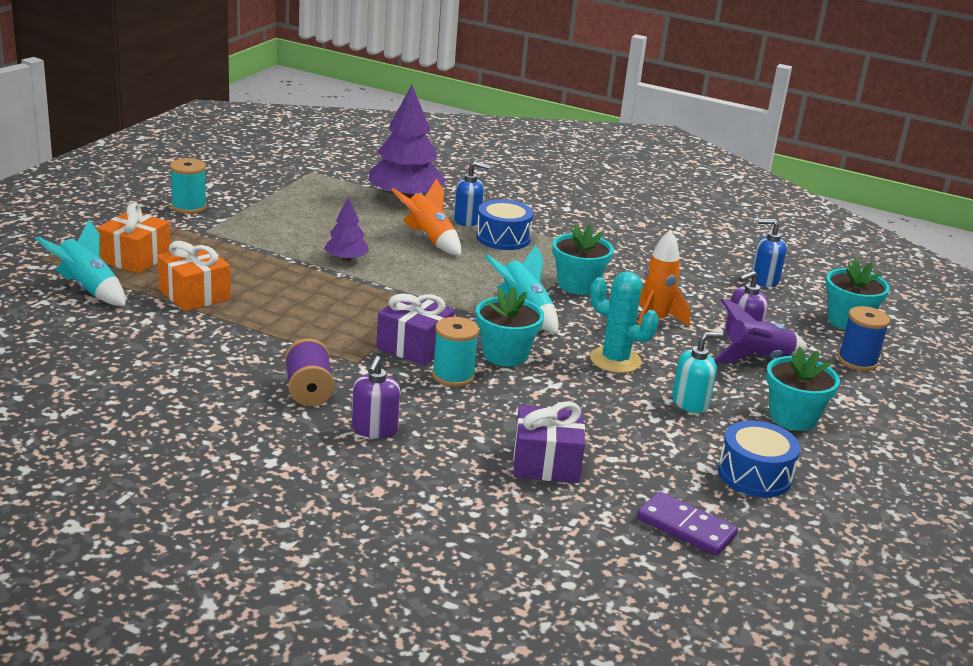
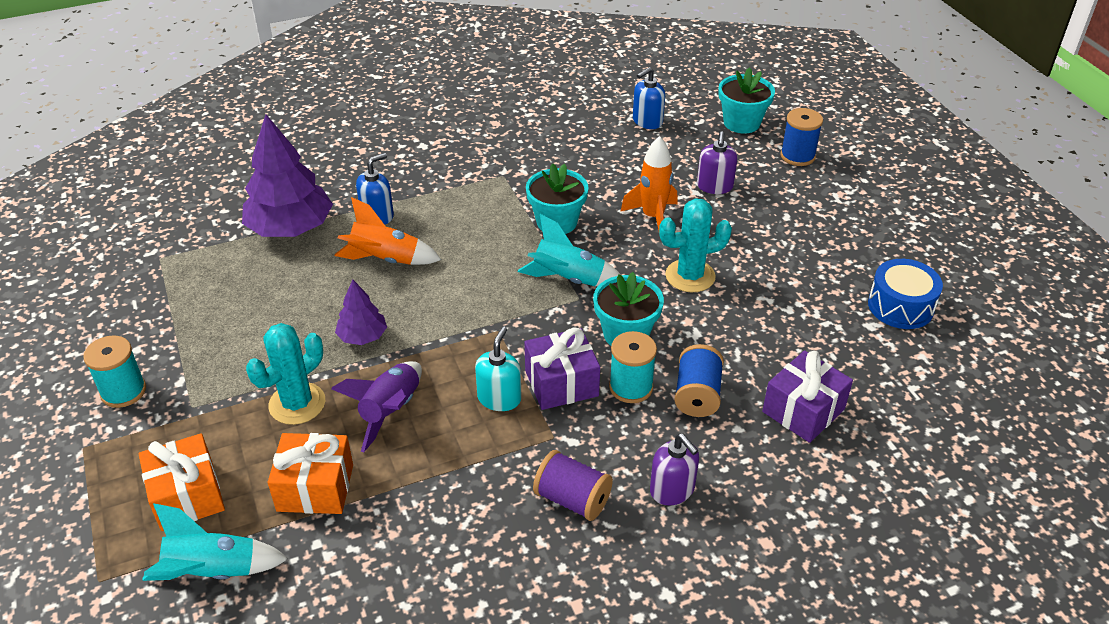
camera: 45 degrees left, 15 degrees up
(255, 261) = (297, 404): none -> turquoise cactus
(488, 407) = (697, 395): none -> blue spool
(503, 238) = (433, 214): blue drum -> none
(685, 527) = (940, 386): purple domino -> none
(690, 403) = (783, 276): turquoise soap dispenser -> turquoise soap dispenser (499, 398)
(757, 358) = (752, 200): purple rocket -> purple rocket (390, 411)
(792, 417) = (843, 237): turquoise flower pot -> none

